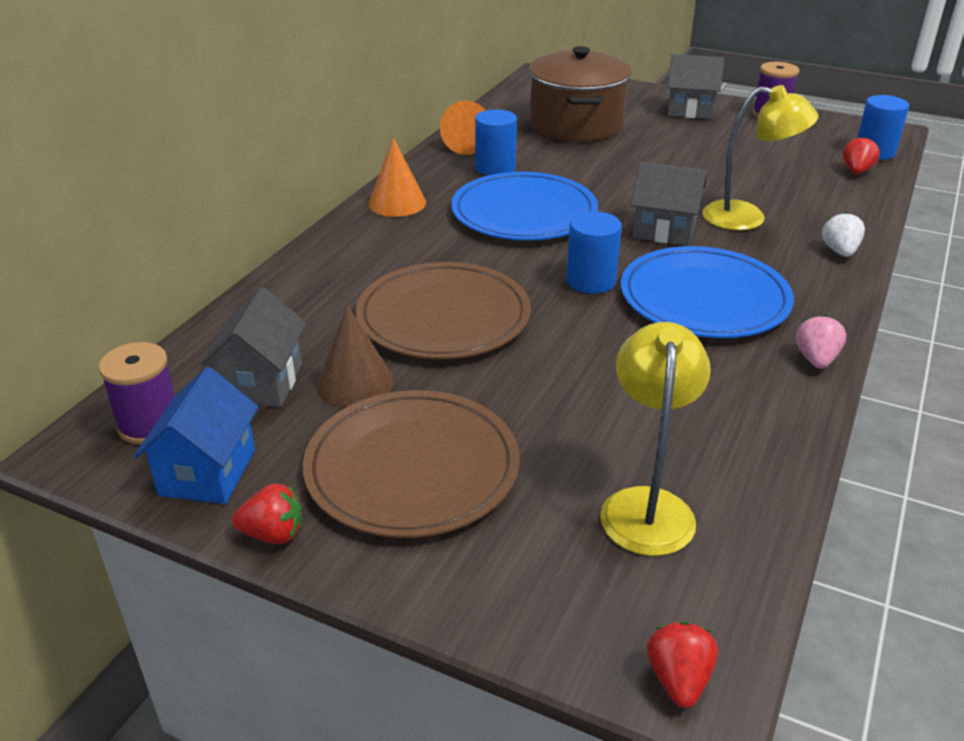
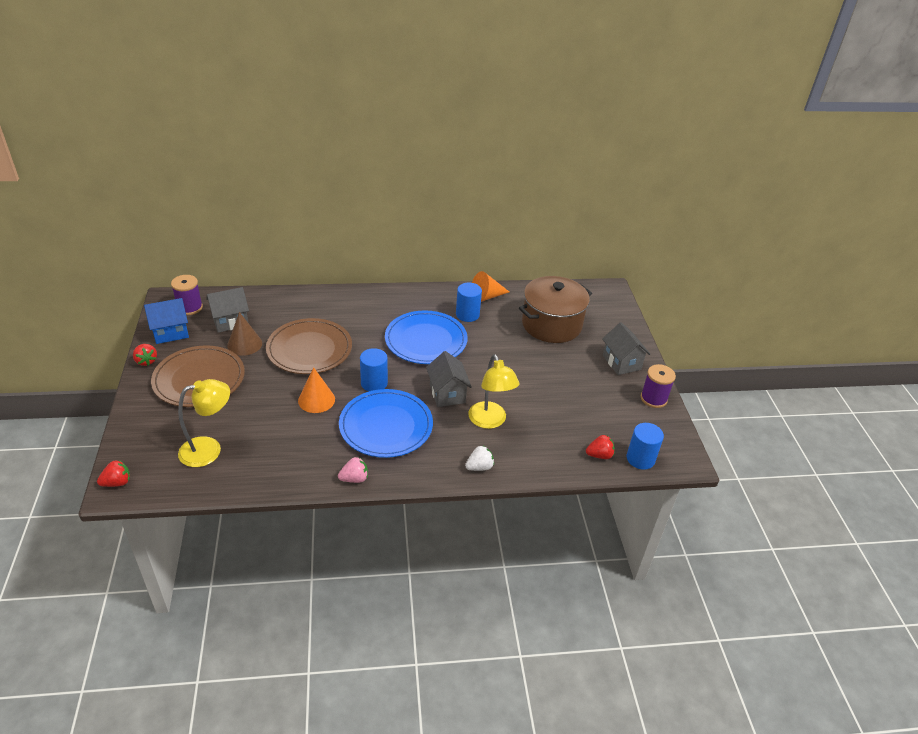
camera: 55 degrees right, 5 degrees up
(397, 203) = (401, 298): orange cone -> orange cone (316, 400)

